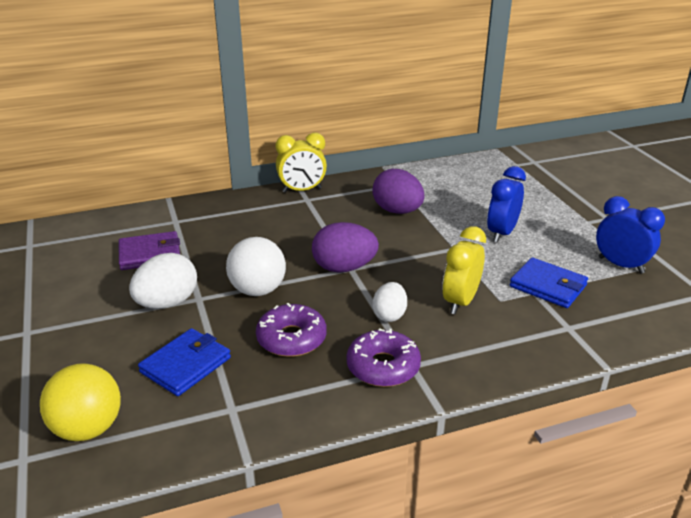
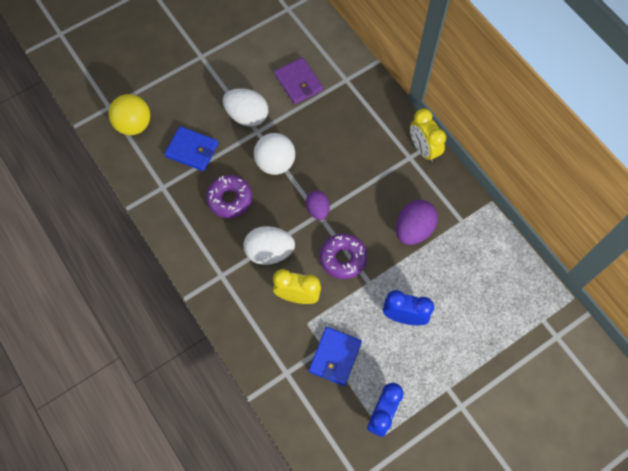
camera: 75 degrees right, 35 degrees up
(344, 268) = (318, 210): purple egg -> purple egg, size x0.63
(383, 367) = (215, 259): purple donut -> purple donut (343, 258)
(389, 315) = (269, 252): white egg -> white egg, size x1.58

